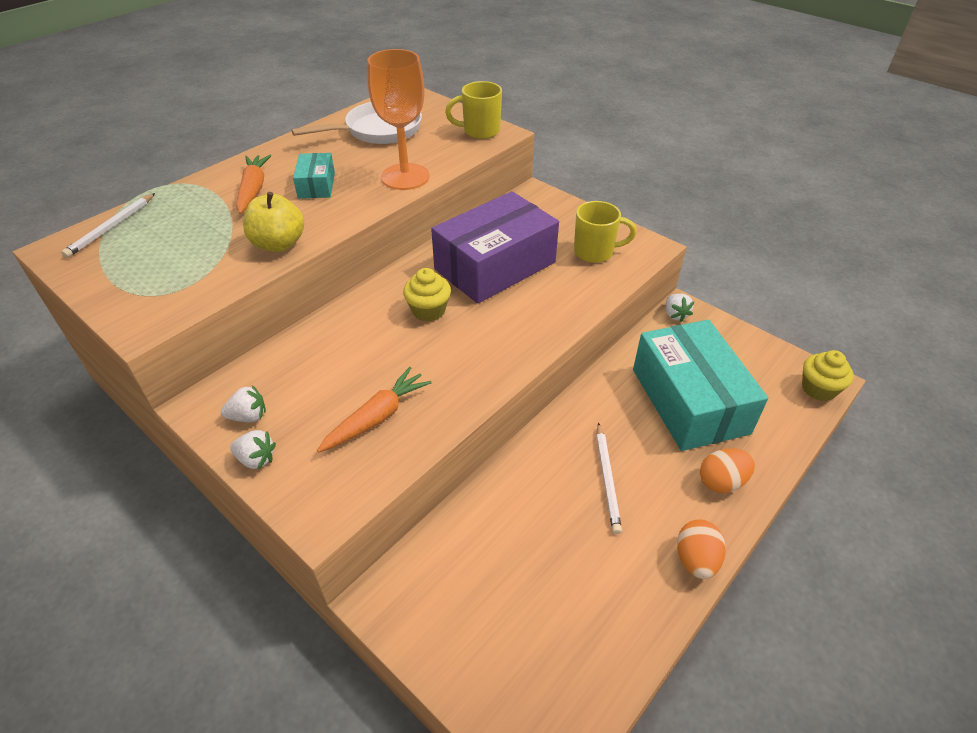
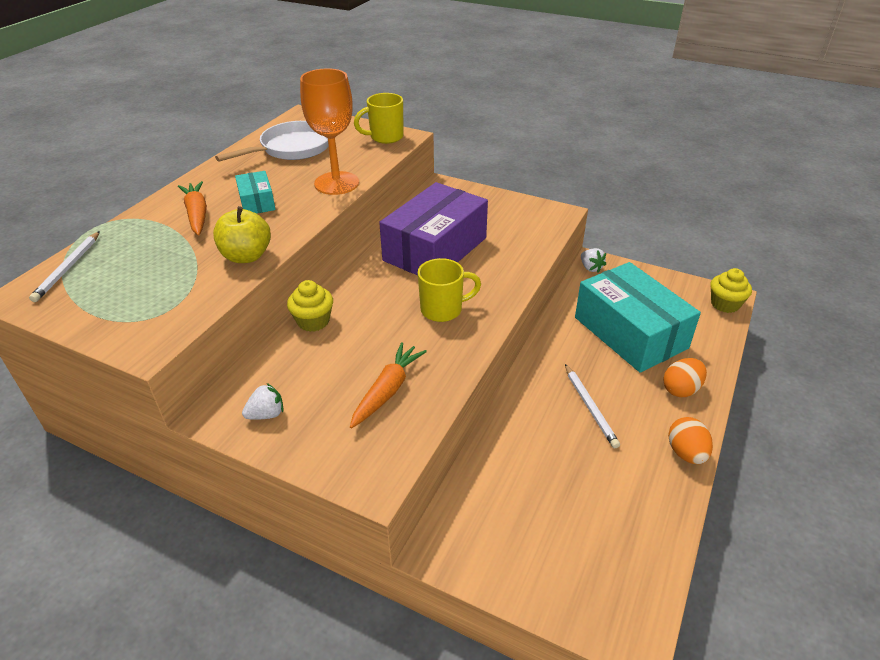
camera: 15 degrees left, 5 degrees down
(256, 459) = (291, 448): white strawberry -> none
(428, 310) = (393, 295): yellow cupcake -> yellow cupcake (313, 321)
(595, 252) = (516, 224): yellow mug -> yellow mug (443, 310)

